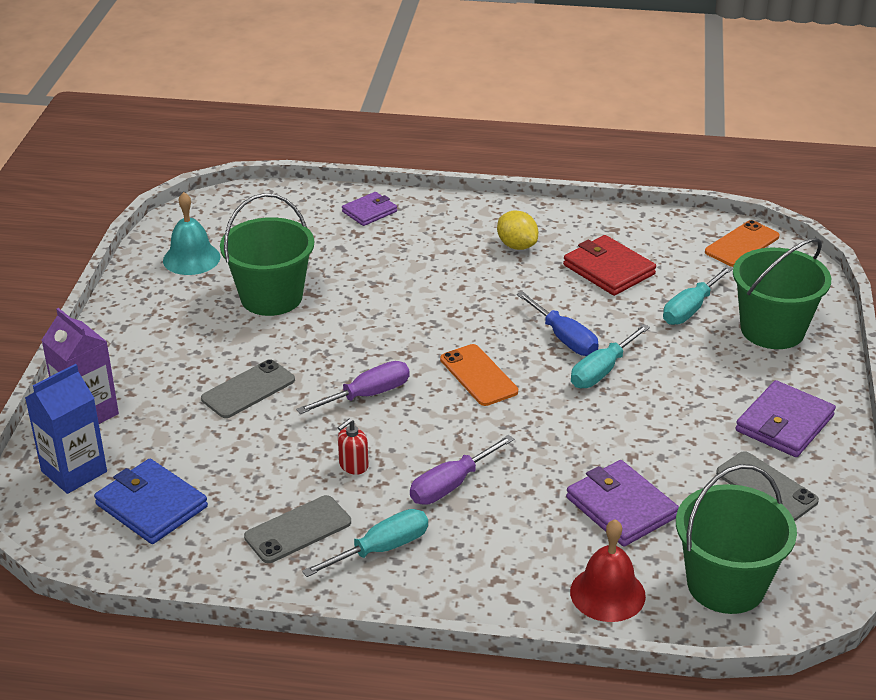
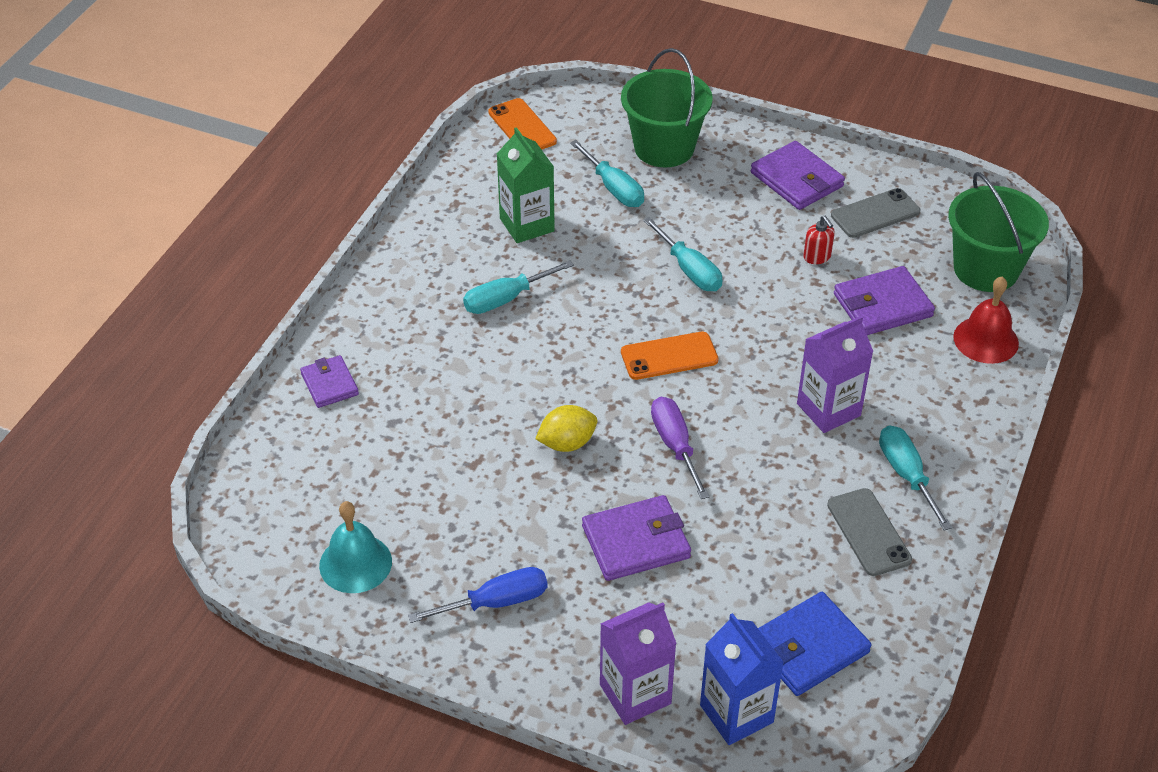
camera: 75 degrees left, 10 degrees up
(248, 389) = (636, 542): grey phone -> purple wallet
(271, 297) = (470, 498): green bucket -> none
(353, 465) = (783, 475): red soap dispenser -> red soap dispenser (817, 257)
(451, 485) = (828, 409): purple screwdriver -> purple carton
(507, 275) = (506, 299): none -> turquoise screwdriver
(516, 246) = (455, 280): yellow lemon -> yellow lemon (567, 443)
(564, 339) = (630, 283): blue screwdriver -> blue screwdriver (496, 602)
(608, 270) = (527, 225): red wallet -> green carton

